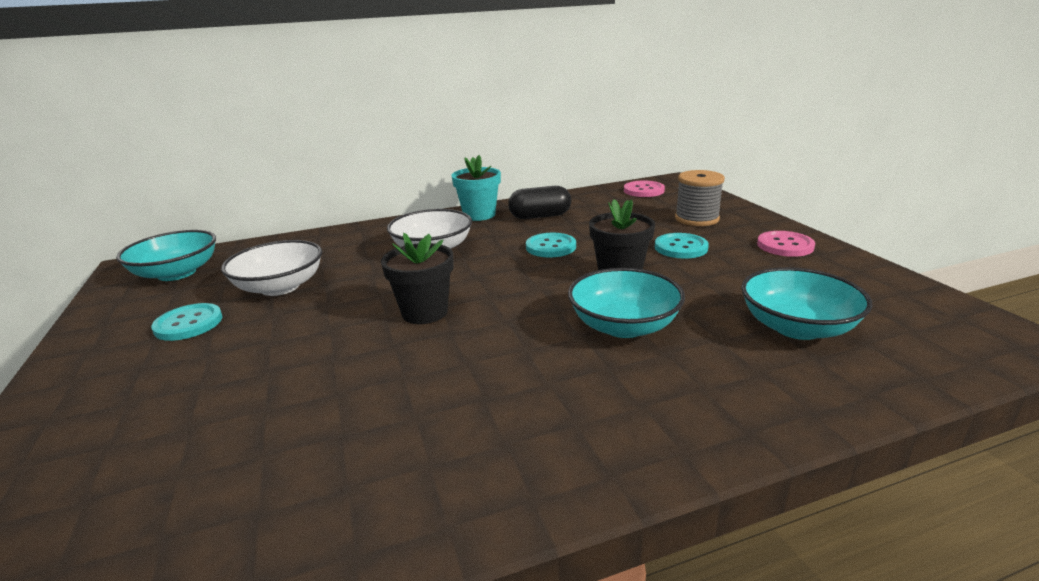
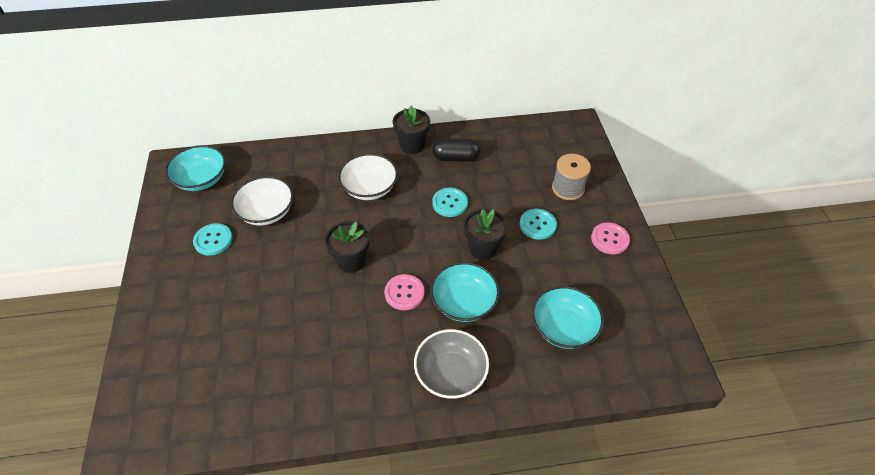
camera: 10 degrees right, 25 degrees up
(479, 215) = (412, 145): turquoise flower pot -> black flower pot
(644, 190) = (548, 135): pink button -> pink button (404, 293)
(652, 408) = (451, 373): none -> grey bowl

